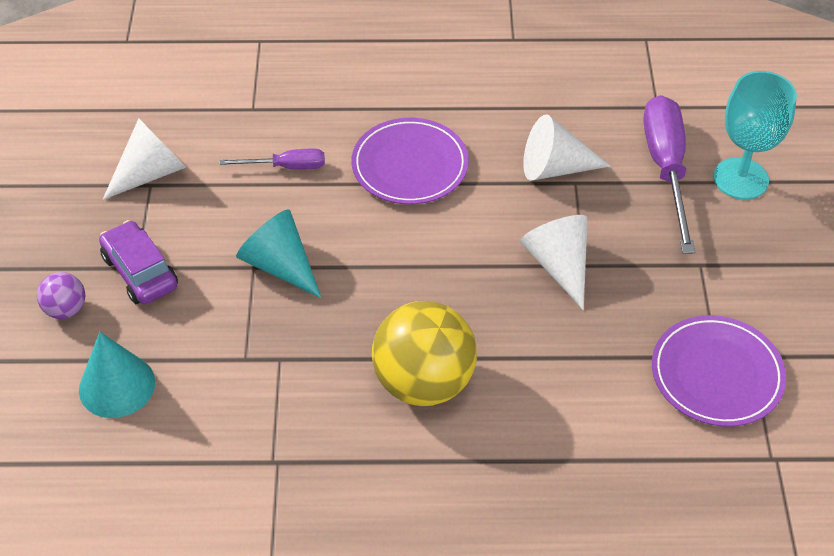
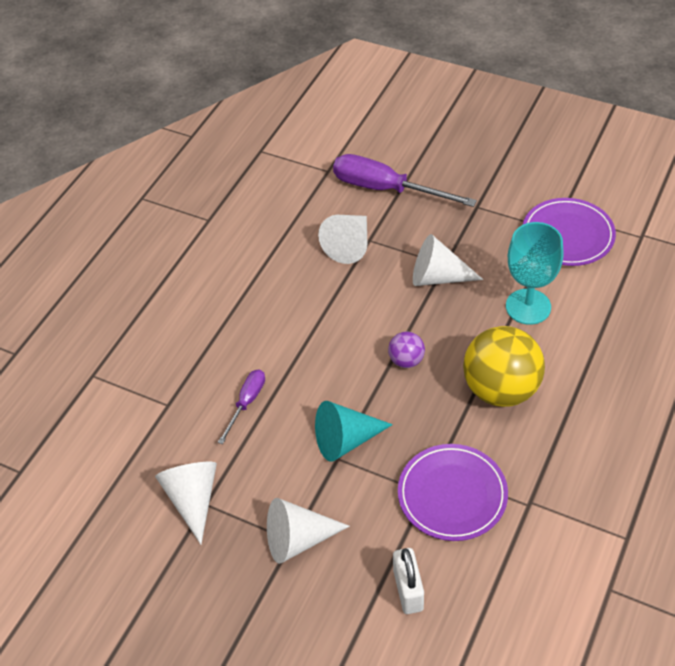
camera: 60 degrees left, 0 degrees up
(66, 309) = (308, 607): purple ball -> purple ball (406, 360)
(117, 385) = (408, 590): turquoise cone -> white padlock
(140, 272) = (298, 539): purple car -> white cone
(410, 165) = (294, 325): purple plate -> purple plate (452, 494)
(740, 179) = (417, 158): turquoise goblet -> turquoise goblet (528, 307)

